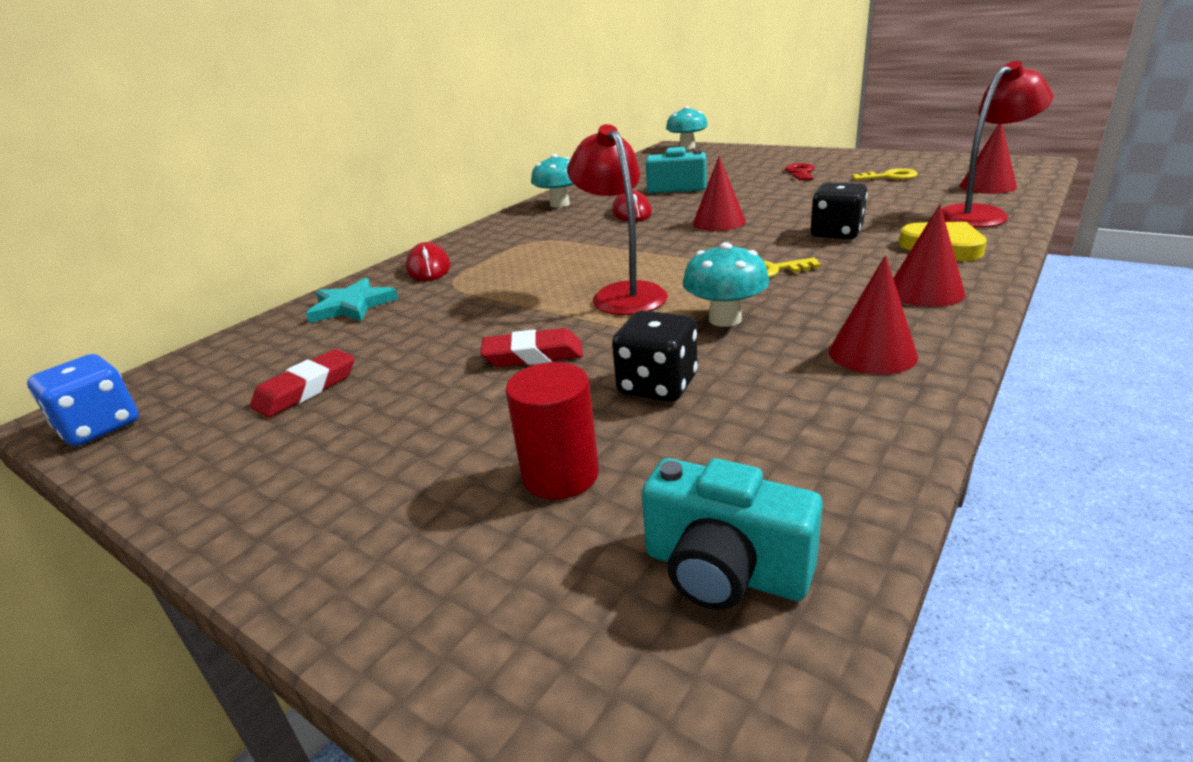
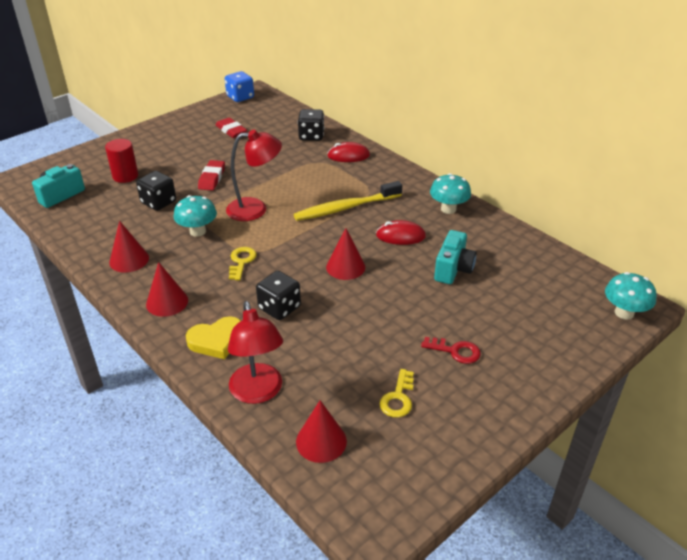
camera: 100 degrees right, 10 degrees up
(352, 306) = (311, 136): turquoise star -> black dice
(584, 244) = (346, 208): none -> yellow toothbrush

